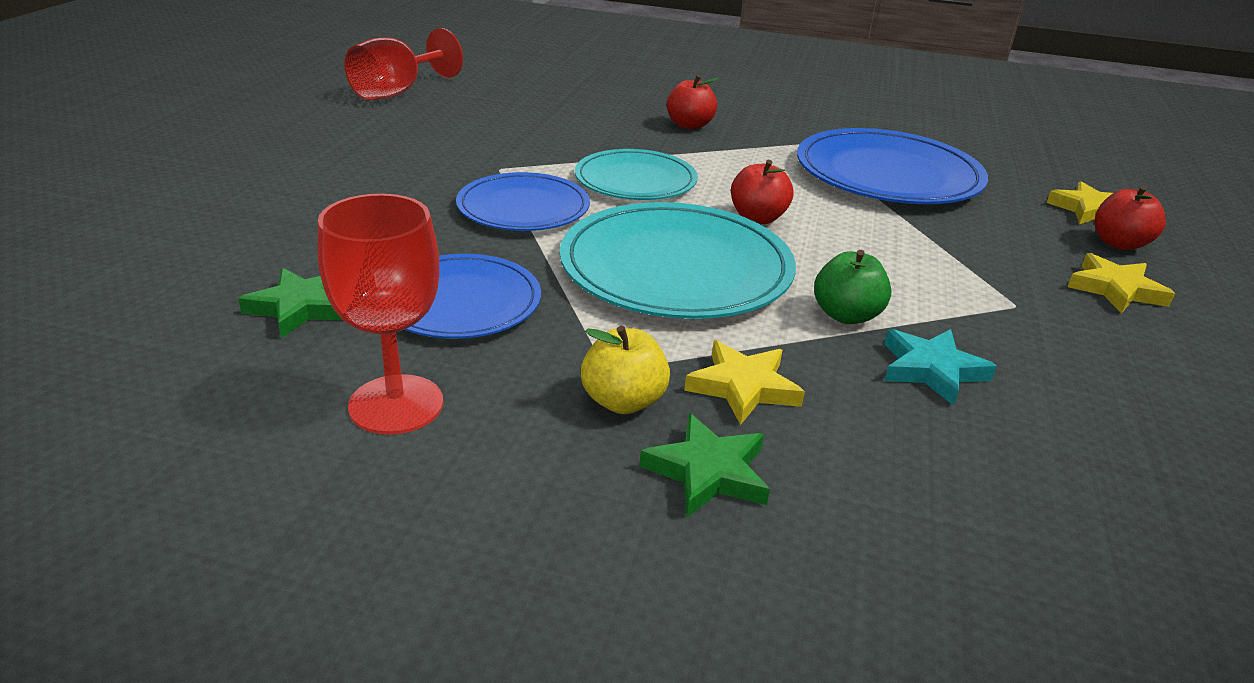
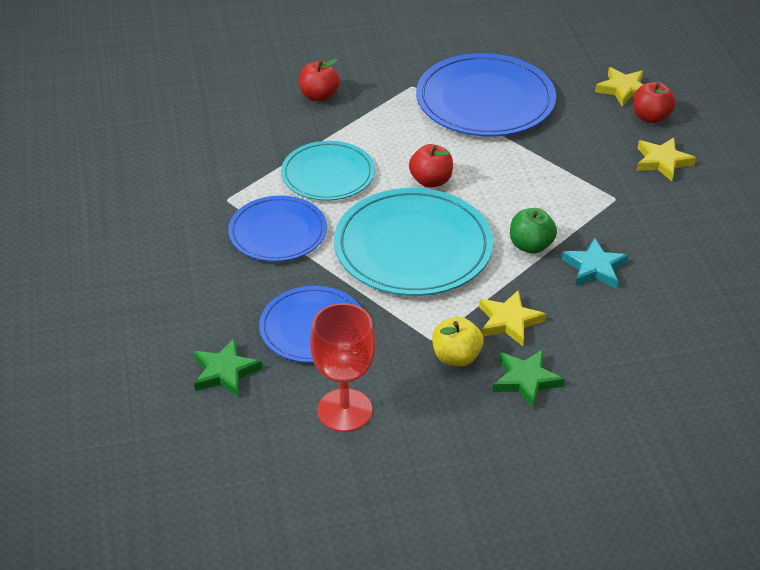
camera: 25 degrees left, 10 degrees up
(397, 92) = (66, 141): red goblet -> none

